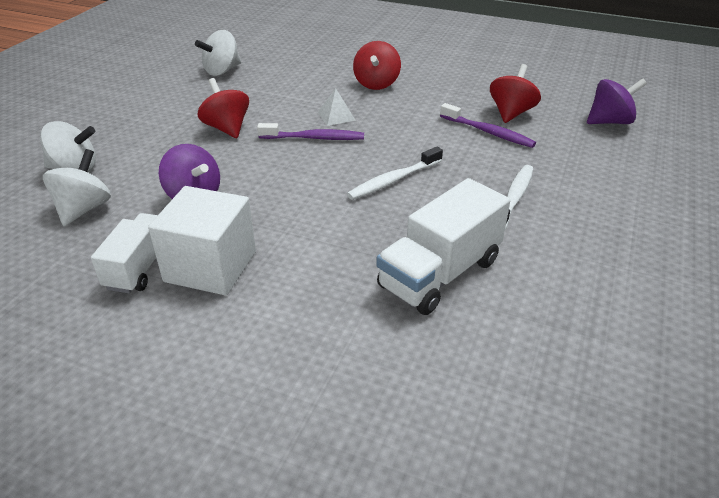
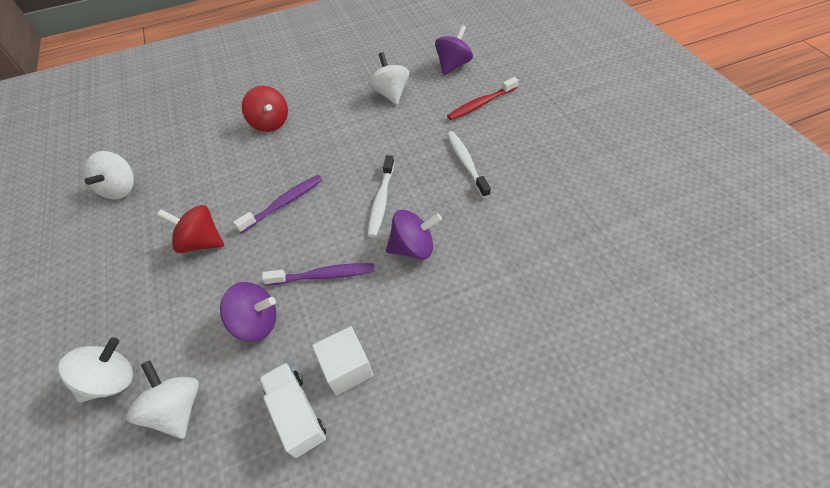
camera: 40 degrees left, 15 degrees up
(210, 266) = (347, 368): white cube -> white cube, size x0.66
(336, 116) = (276, 172): white pyramid -> none
(374, 227) = (413, 247): none -> purple spinning top
(440, 274) = (489, 251): white truck -> none
(488, 132) = (394, 119): purple toothbrush -> purple toothbrush (324, 275)
(511, 113) = (390, 93): red spinning top -> white spinning top
(597, 164) = (480, 104): none -> red toothbrush

